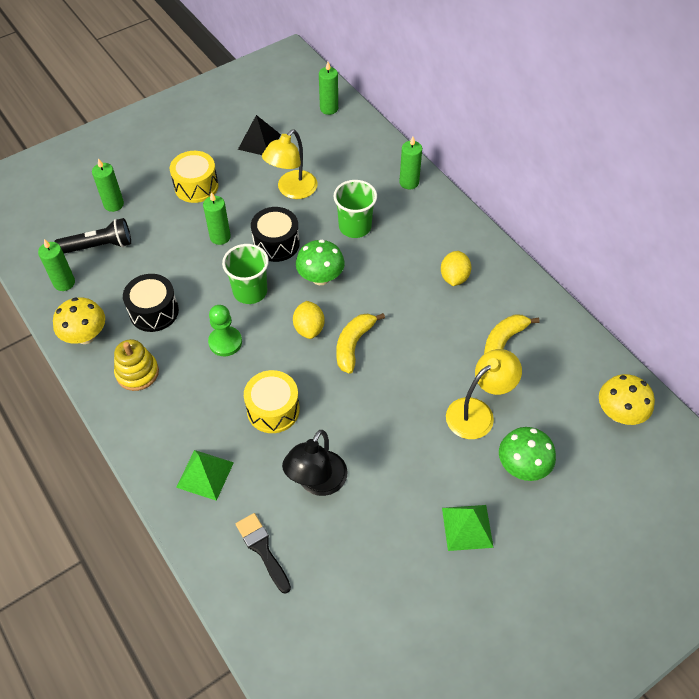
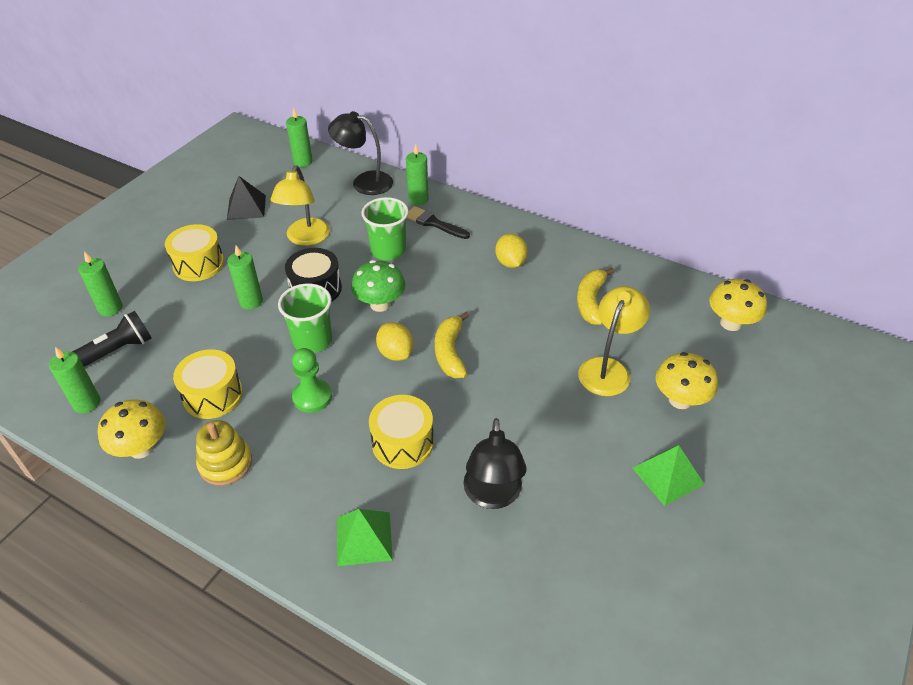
camera: 25 degrees left, 10 degrees down
(154, 311) = (213, 395): black drum -> yellow drum
(262, 549) = (474, 589): black brush -> black brush (434, 223)
(371, 148) = (364, 182): none -> black lamp
(522, 466) = (680, 400): green mushroom -> yellow mushroom

